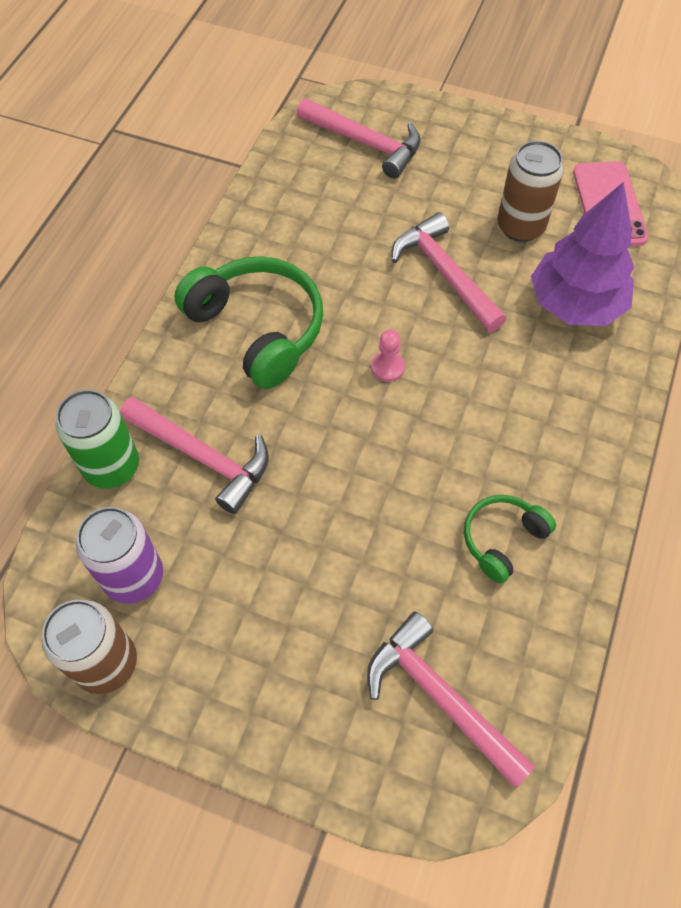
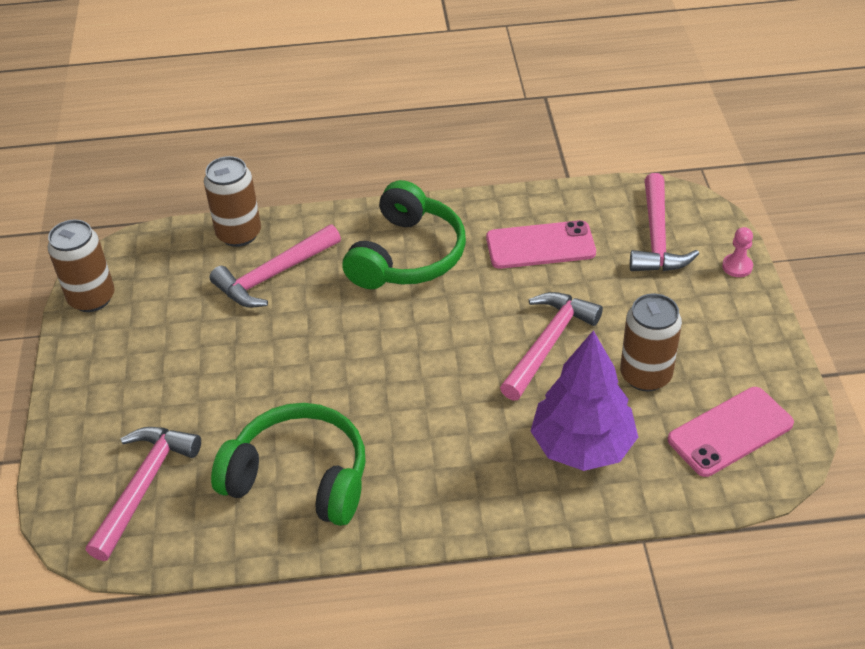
camera: 65 degrees right, 15 degrees down
(112, 466) = (239, 234): green can -> brown can
(134, 577) = (160, 283): purple can -> none
(203, 457) = (273, 275): pink hammer -> pink hammer turned 45 degrees clockwise
(318, 224) = (540, 245): none -> pink phone
(387, 367) = (422, 344): pink pawn -> pink pawn (737, 266)
(502, 539) = (299, 477): green headphones -> green headphones, size x1.84

